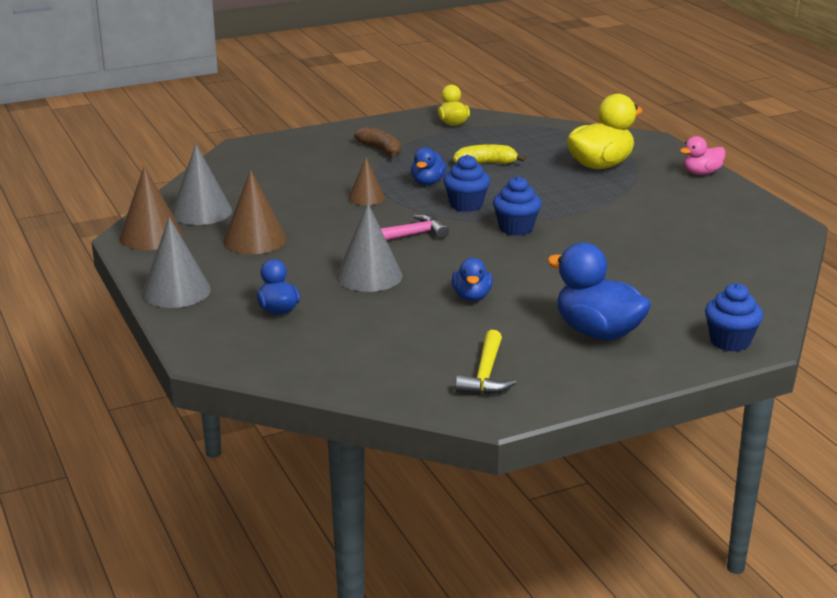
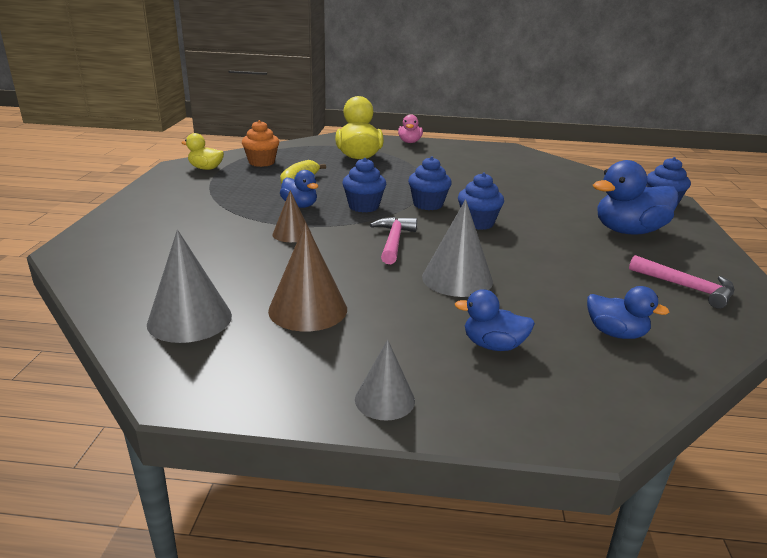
camera: 60 degrees left, 0 degrees up
(151, 236) = (203, 372): brown cone -> none
(176, 291) = (384, 399): grey cone -> grey cone, size x0.62
(381, 150) = (204, 202): brown banana -> none
(472, 296) = (536, 252): blue duck -> blue duck (615, 333)
(485, 374) = (686, 288): yellow hammer -> pink hammer
(503, 259) = (478, 223): none -> blue cupcake
(506, 135) = (261, 162): none -> orange cupcake

